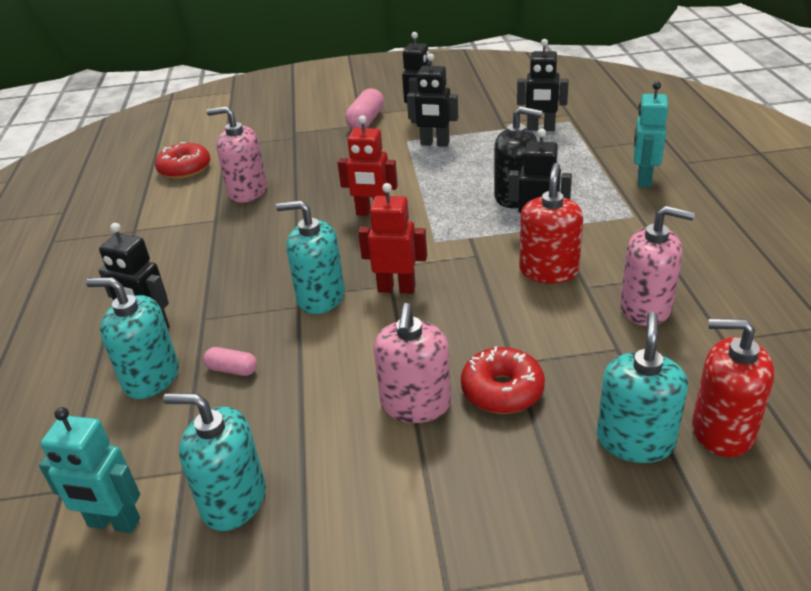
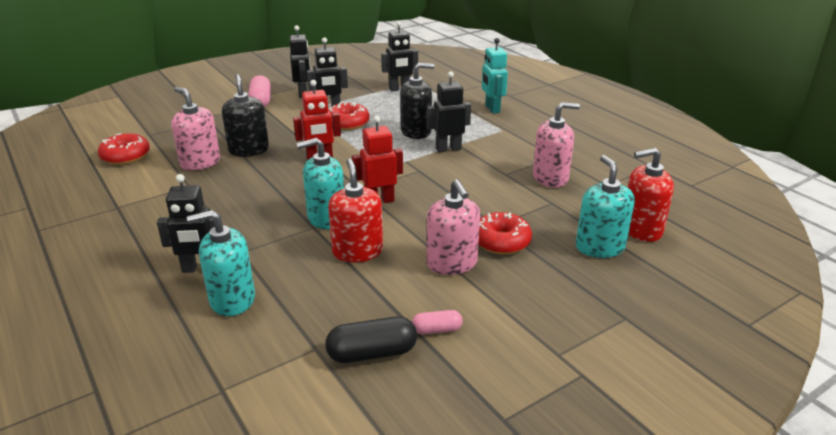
camera: 30 degrees left, 5 degrees down
(114, 523) = (289, 396): turquoise robot -> none
(232, 369) = (297, 278): pink capsule -> pink capsule (436, 330)
(233, 500) = (372, 353): turquoise soap dispenser -> black capsule
(247, 191) = (200, 162): pink soap dispenser -> pink soap dispenser turned 60 degrees clockwise
(306, 185) = (249, 150): none -> black soap dispenser
(440, 169) = (347, 123): none -> red donut
(548, 271) = (474, 170): red soap dispenser -> red soap dispenser (357, 251)

